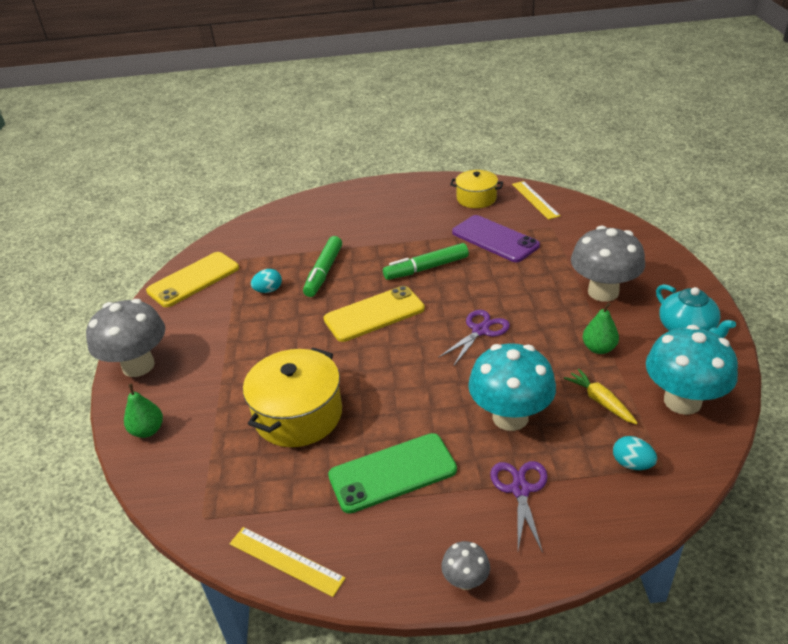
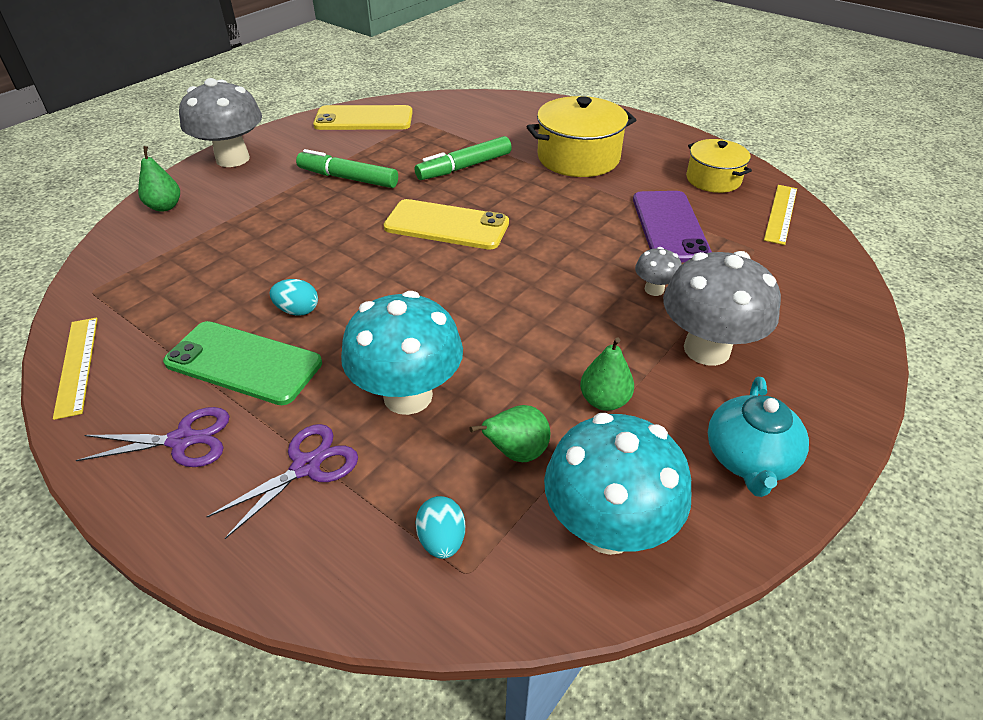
camera: 40 degrees right, 5 degrees up
(268, 290) = (400, 157): turquoise egg -> turquoise egg (298, 310)
(298, 415) = (262, 265): yellow pot -> yellow pot (578, 158)
(426, 268) = (556, 214): green marker -> green marker (348, 178)
(465, 580) = (140, 499): grey mushroom -> grey mushroom (654, 289)
(480, 330) = (513, 300): purple scissors -> purple scissors (182, 440)
(600, 401) = (516, 452): yellow carrot -> green pear

